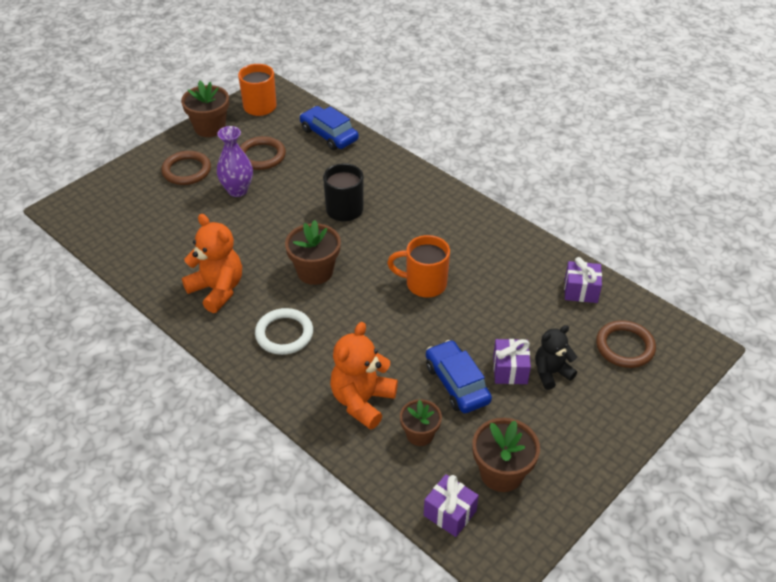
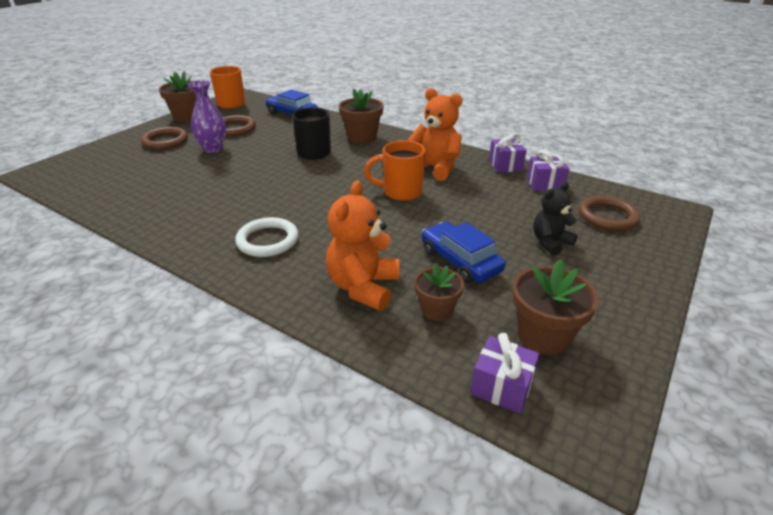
camera: 10 degrees left, 10 degrees down
(217, 290) = (194, 214): orange teddy bear -> orange teddy bear (435, 168)
(315, 271) = (293, 193): brown flower pot -> brown flower pot (362, 137)
(510, 370) = (509, 244): purple gift -> purple gift (505, 165)

